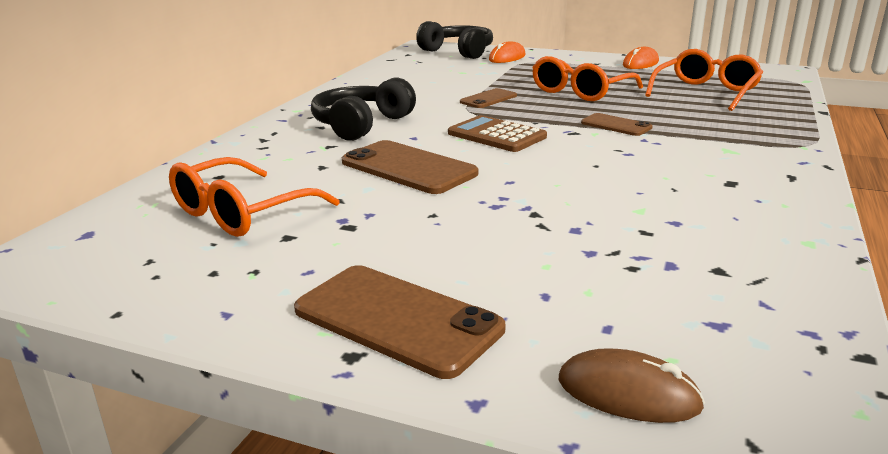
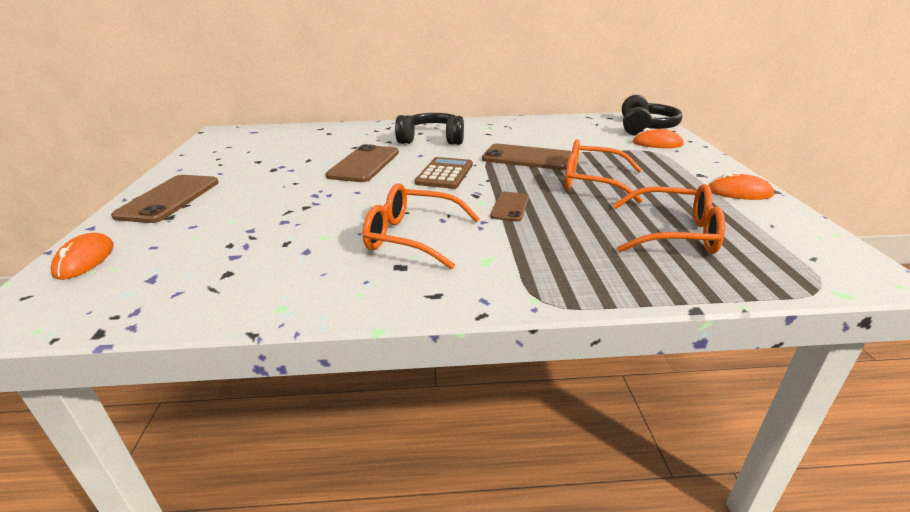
camera: 65 degrees right, 5 degrees up
(241, 213) = (283, 147): orange glasses -> orange glasses (412, 237)
(488, 99) = (527, 158): brown phone -> brown phone, size x1.79
(628, 393) = (85, 259): brown mouse -> orange mouse

